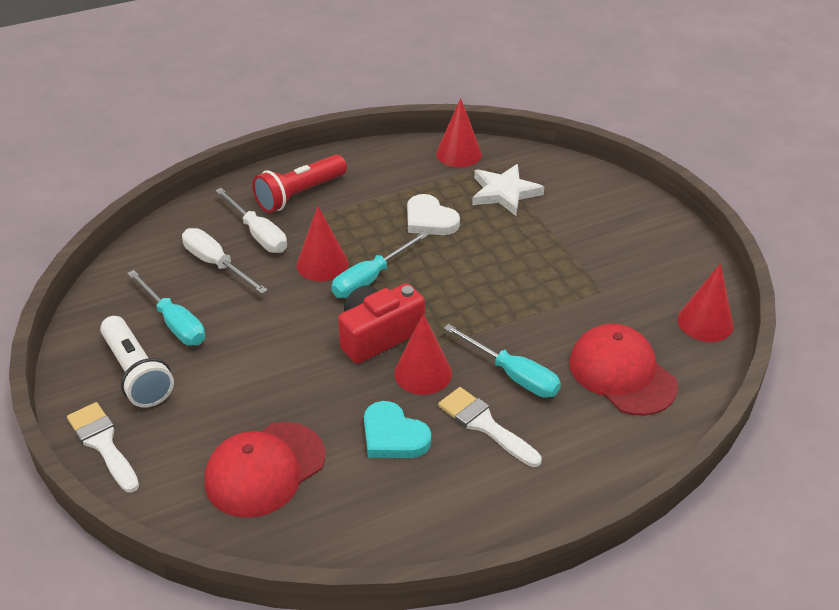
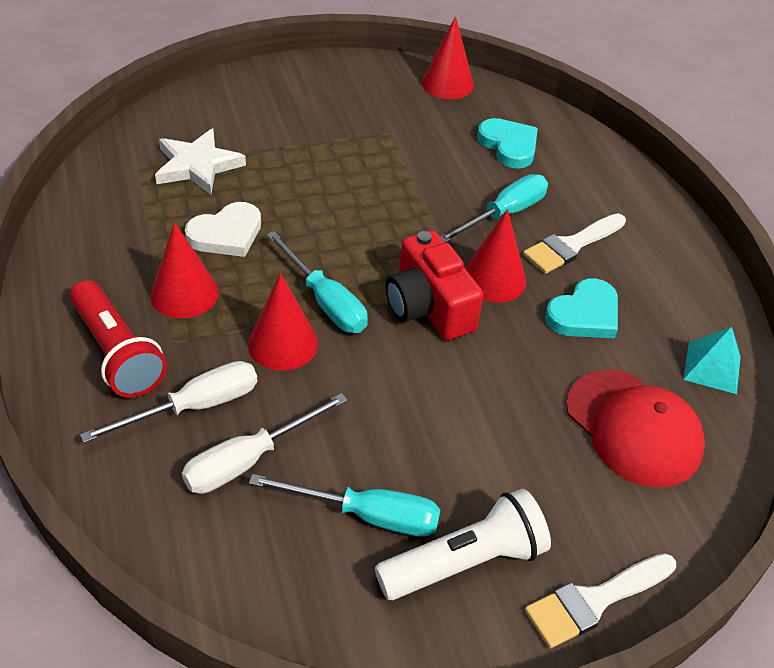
camera: 85 degrees left, 5 degrees up
(174, 322) = (367, 515): turquoise screwdriver -> turquoise screwdriver turned 45 degrees clockwise
(344, 531) = (712, 367): none -> turquoise pyramid
(458, 154) = (98, 188): red cone -> red cone (184, 293)
(622, 374) = (509, 146): red cap -> turquoise heart

